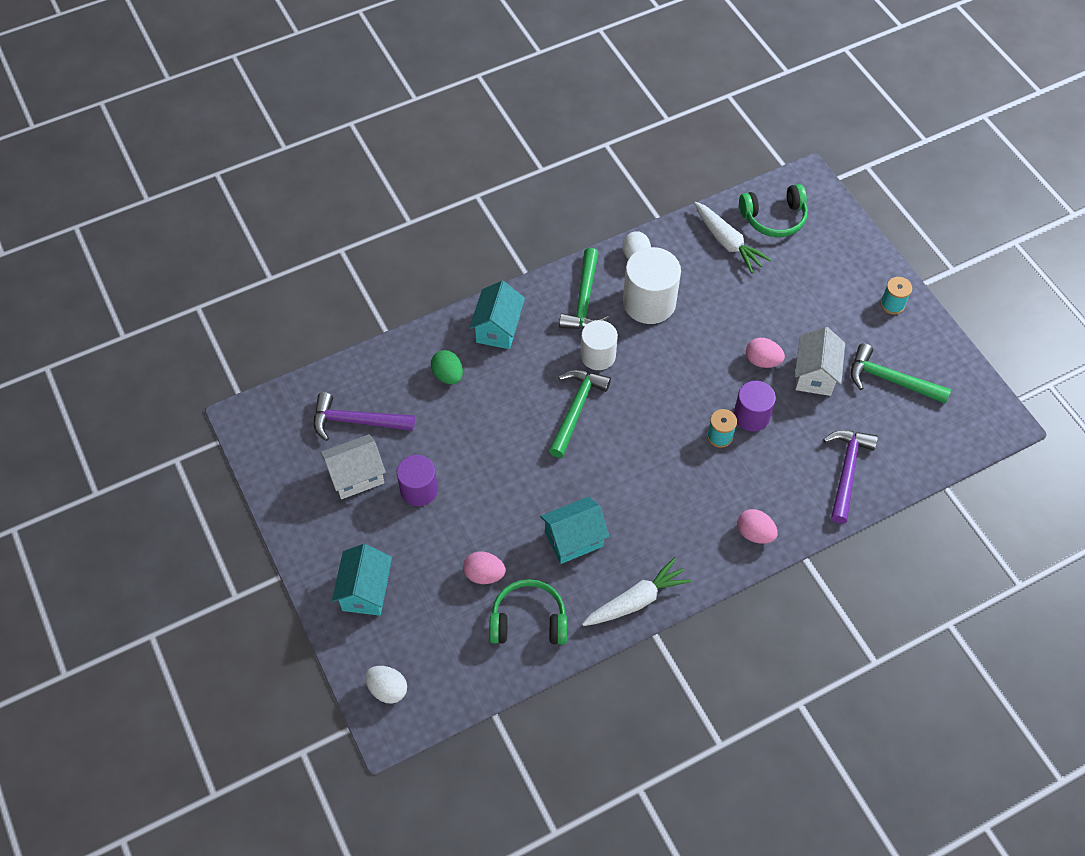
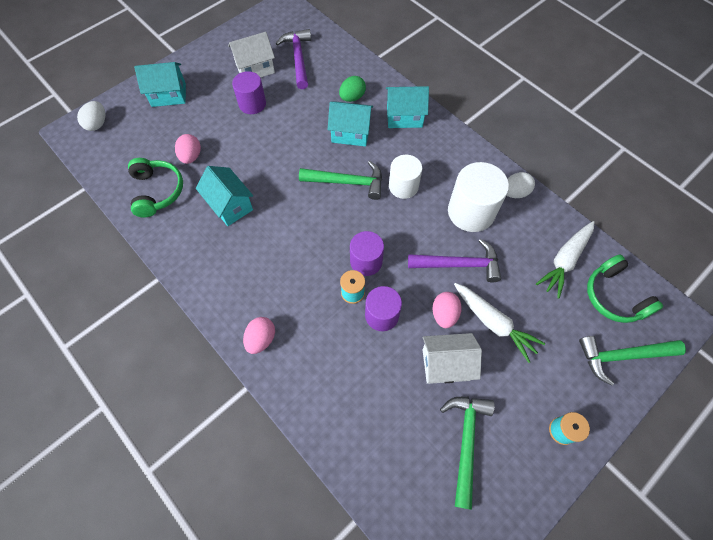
camera: 75 degrees right, 5 degrees up
(356, 476) = (255, 69): white house -> white house turned 75 degrees counterclockwise
(505, 390) = (350, 133): none -> turquoise house
(584, 300) = (453, 166): green hammer -> green hammer (622, 356)
(636, 600) = (183, 259): white carrot -> white carrot (493, 323)
(685, 415) = (366, 261): none -> purple cylinder
(846, 471) = (346, 412): purple hammer -> purple hammer (459, 264)

